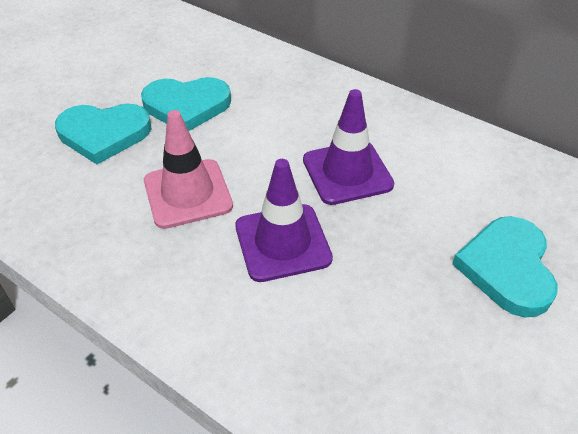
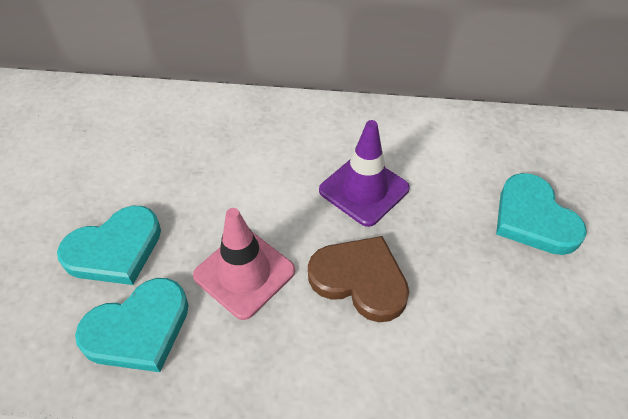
camera: 30 degrees left, 5 degrees up
(186, 106) = (176, 185): turquoise heart -> turquoise heart (138, 329)
(282, 242) = (360, 280): purple traffic cone -> brown heart

